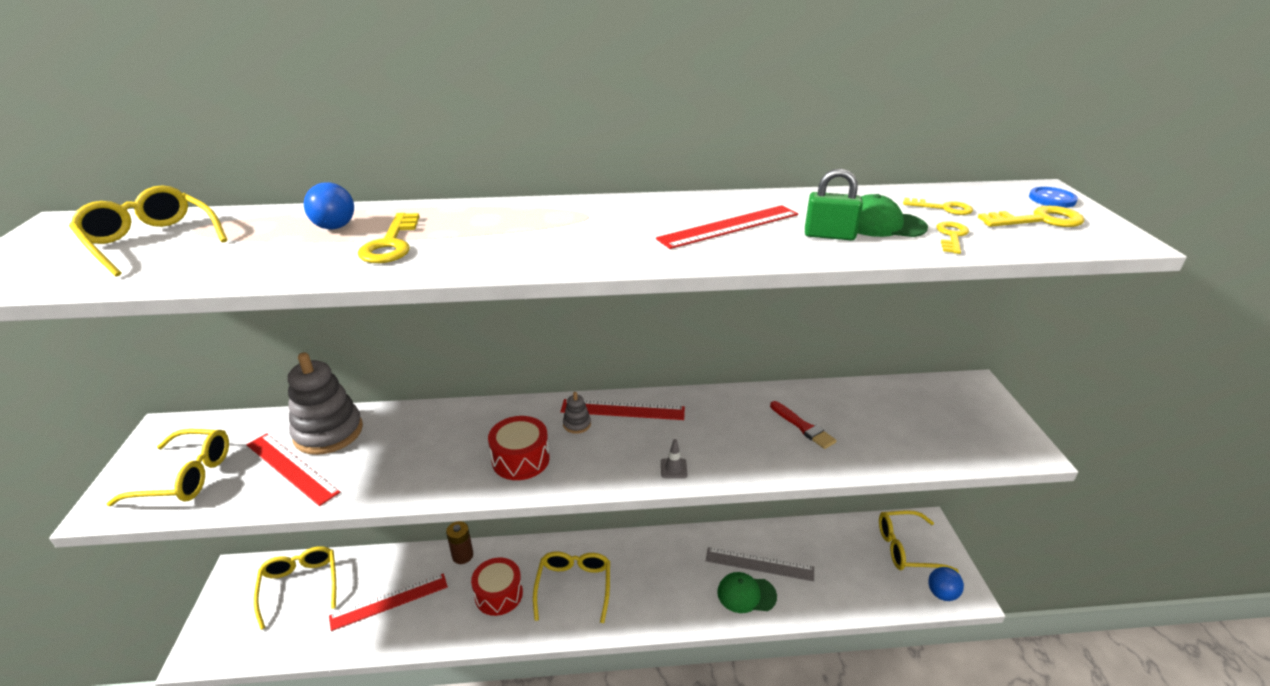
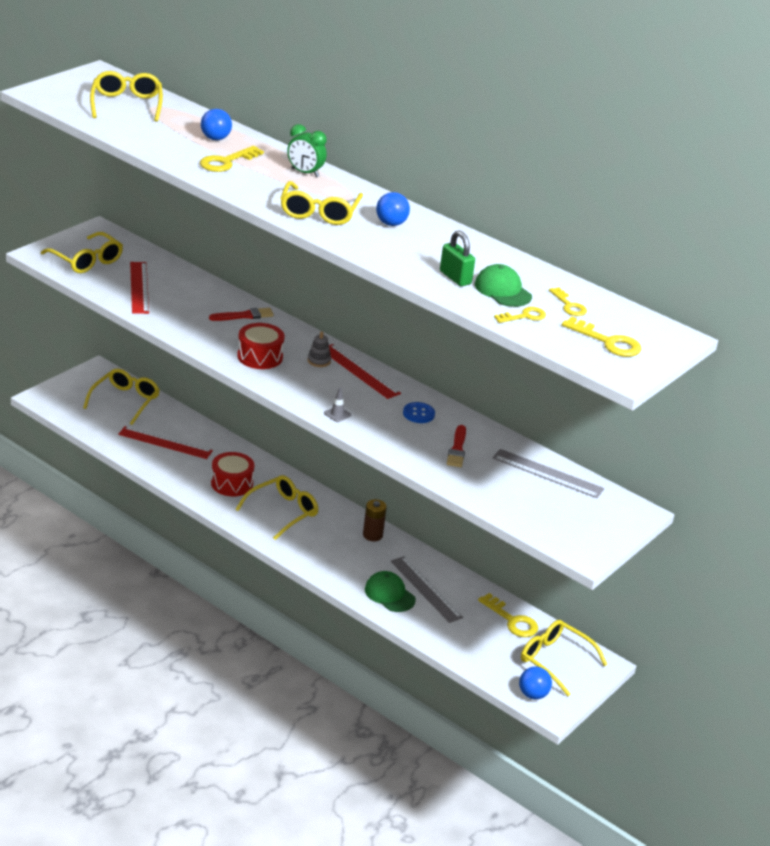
camera: 40 degrees right, 0 degrees up
(328, 432) = (177, 281): grey stacking toy -> none
(446, 425) = (244, 316): none -> red brush
(462, 555) = (236, 450): brown battery -> brown battery (372, 535)
(497, 215) = (305, 173): none -> green clock
(588, 243) = (319, 212): none -> yellow glasses
(671, 219) = (391, 224): none -> blue ball
(729, 226) = (412, 244): red ruler -> none
(839, 538) = (512, 620): none -> yellow key
(884, 398) = (547, 473): none -> grey ruler
(1052, 199) = (661, 342): blue button -> blue button (418, 414)

